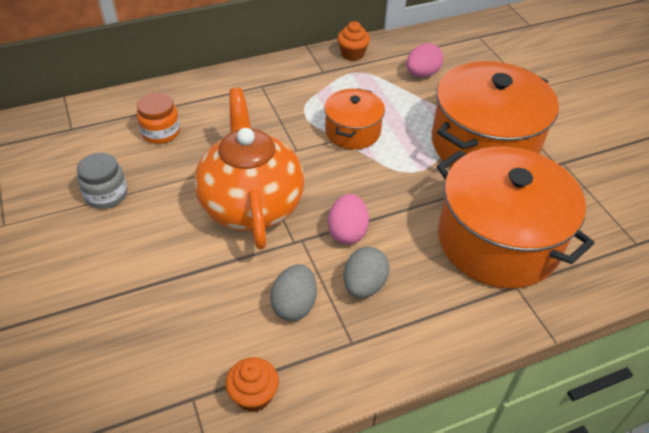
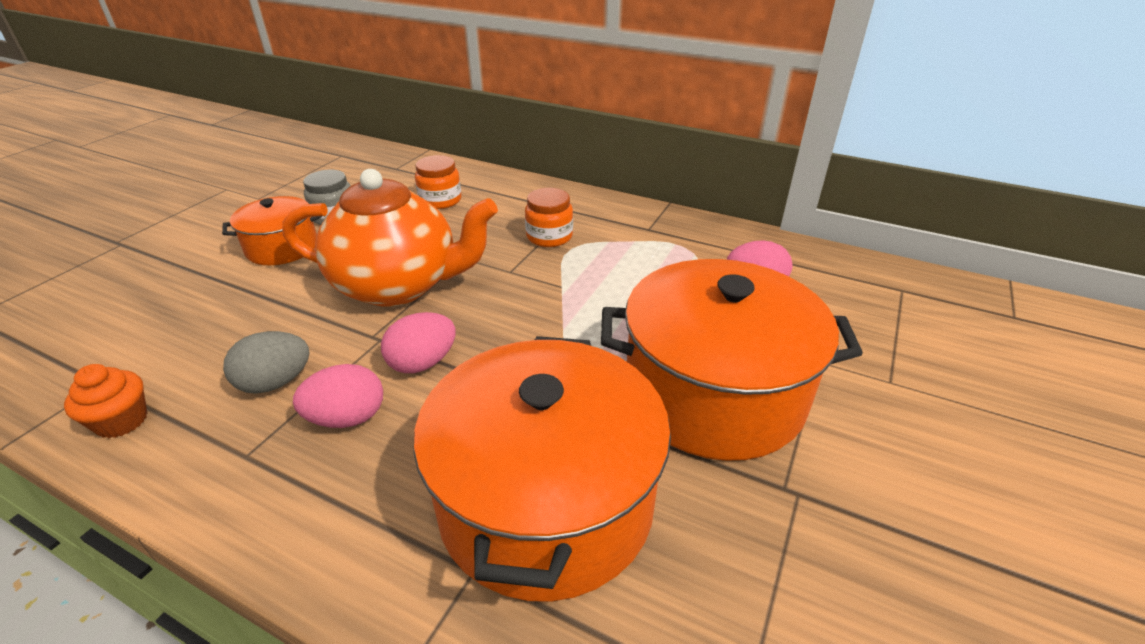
camera: 50 degrees right, 10 degrees down
(251, 204) = (399, 285): orange teapot -> orange teapot turned 60 degrees clockwise
(279, 112) = (549, 236): none -> orange jar
(352, 54) = (704, 230): orange cupcake -> none
(352, 131) = (586, 288): orange pot -> orange pot (282, 247)
(364, 285) = (347, 418): grey egg -> pink egg

